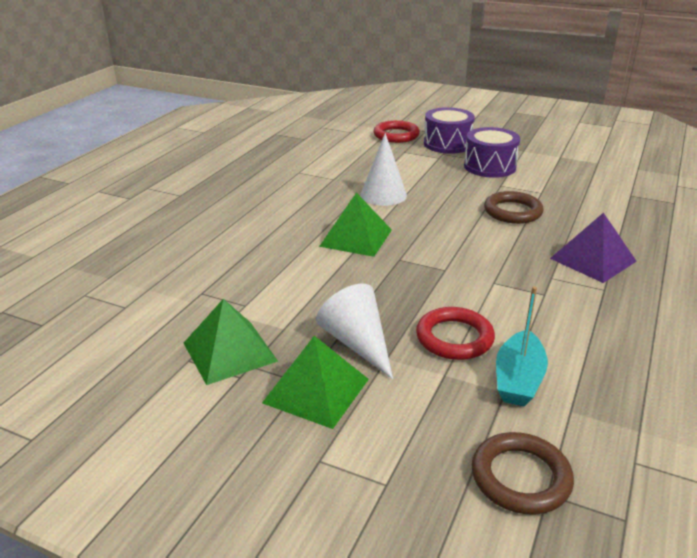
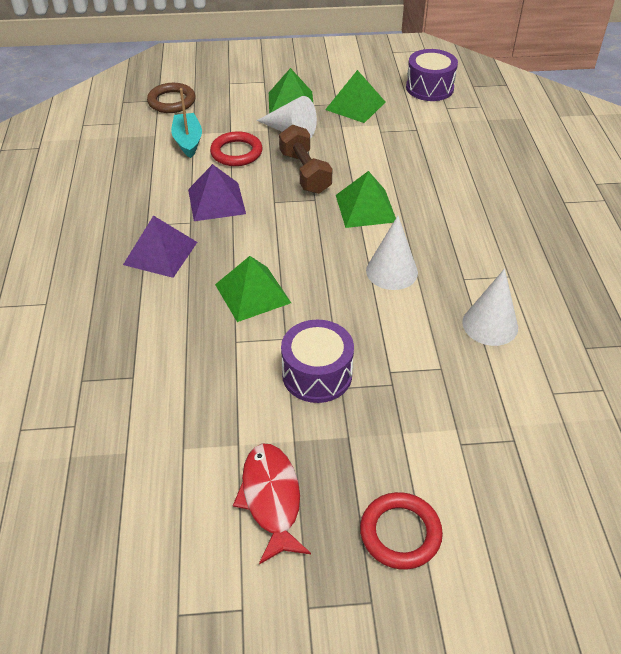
camera: 150 degrees right, 15 degrees up
(348, 158) = (490, 324): none -> white cone
(386, 287) = (305, 172): none -> brown dumbbell
(396, 135) = (487, 409): red ring -> red ring (400, 533)
(447, 144) = (403, 414): purple drum -> purple drum (429, 88)
(511, 288) = (216, 201): none -> purple pyramid
(512, 212) = (252, 293): brown ring -> green pyramid
(549, 139) = (271, 499): none -> red fish

